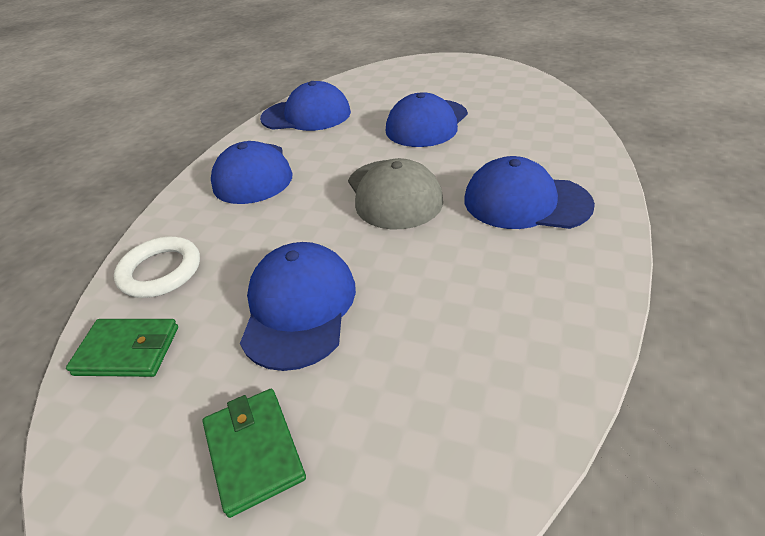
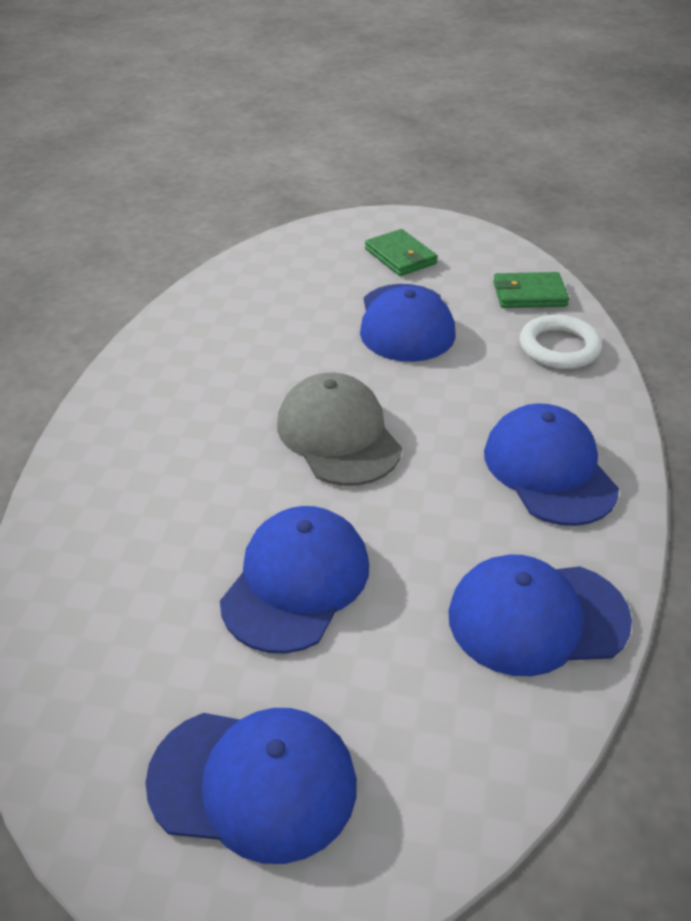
camera: 170 degrees right, 0 degrees up
(525, 202) = (180, 424): blue cap -> blue cap (253, 782)

